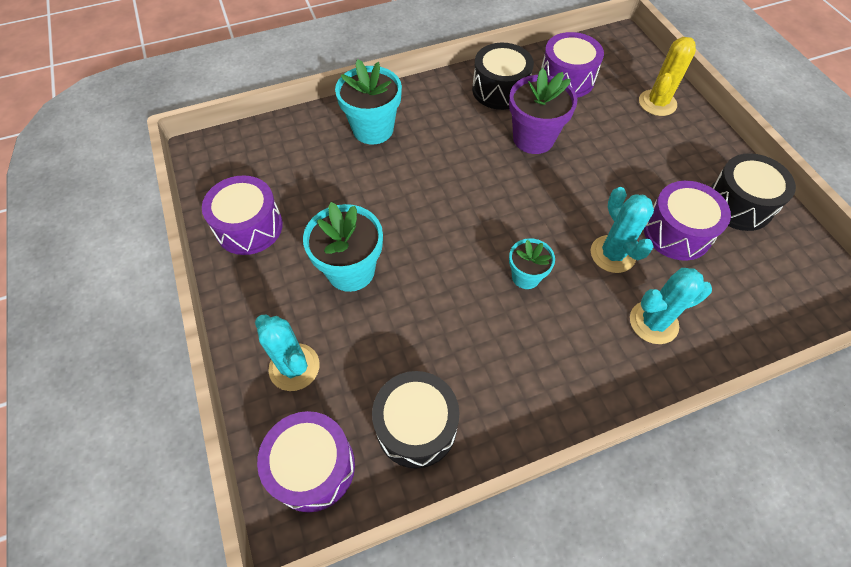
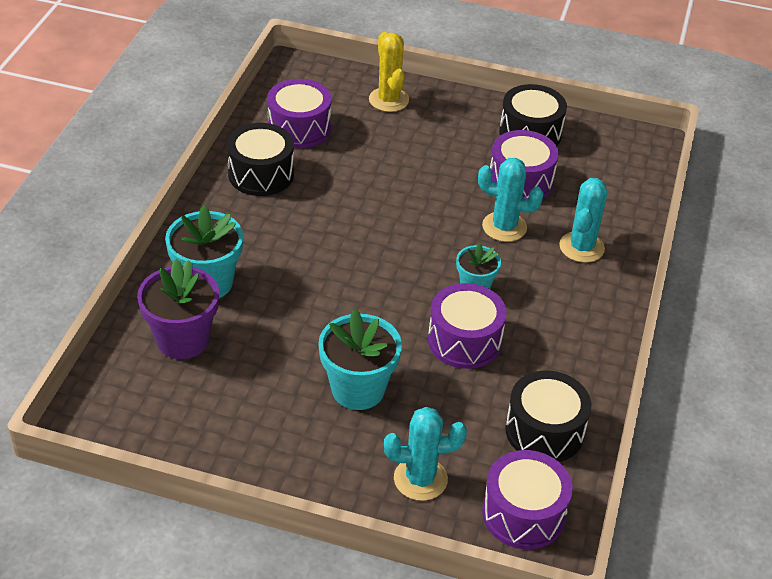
camera: 55 degrees left, 15 degrees down
(249, 227) = (230, 434): purple drum -> purple drum (464, 340)
(533, 138) = (342, 192): purple flower pot -> purple flower pot (183, 340)

